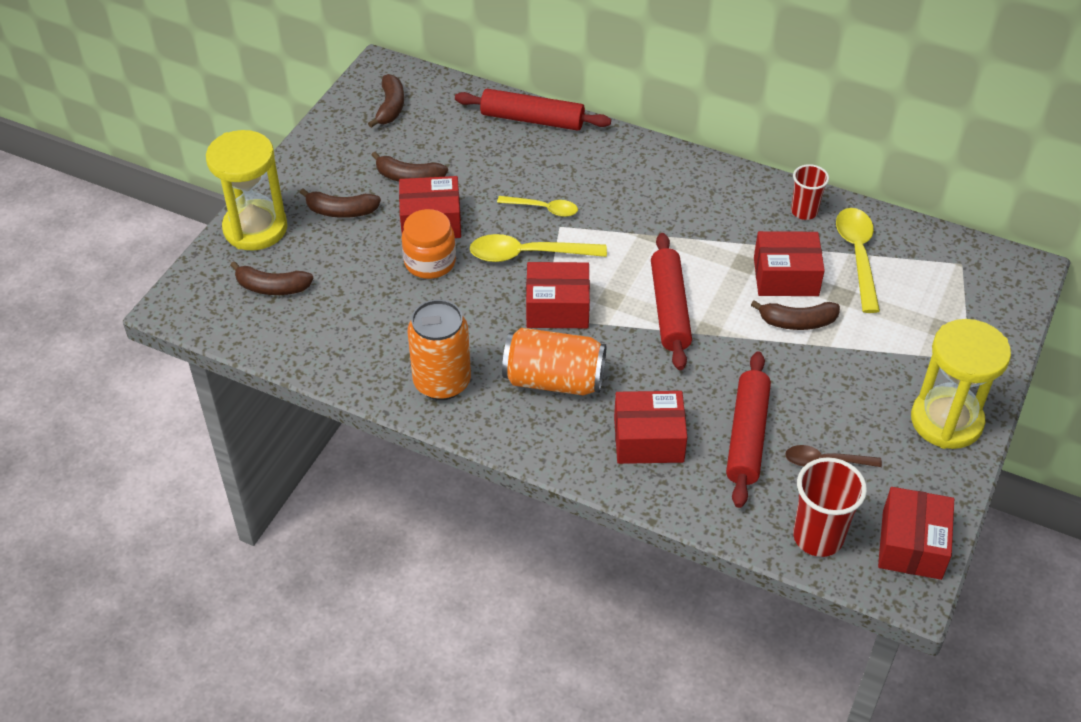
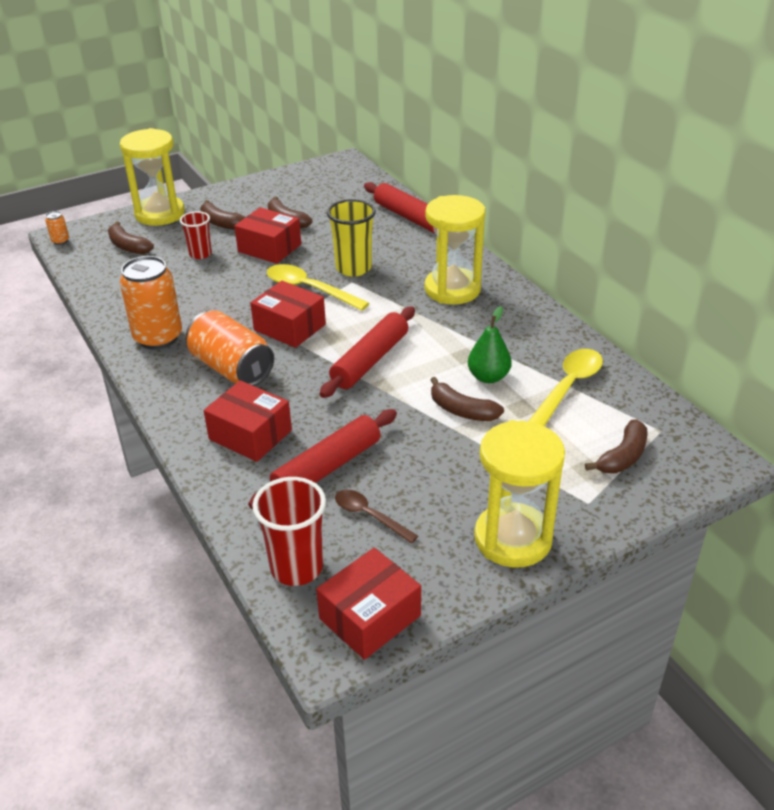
camera: 35 degrees right, 10 degrees down
(182, 315) = (60, 241): none -> orange can
(390, 107) = (323, 182): brown banana -> brown banana (622, 457)
(430, 262) = (239, 269): orange jar -> none
(543, 209) = (353, 268): yellow spoon -> yellow cup
(662, 192) = (452, 289): none -> yellow hourglass
(785, 276) = (488, 377): red box -> green pear
(804, 211) = (555, 342): red cup -> red cup (200, 254)

